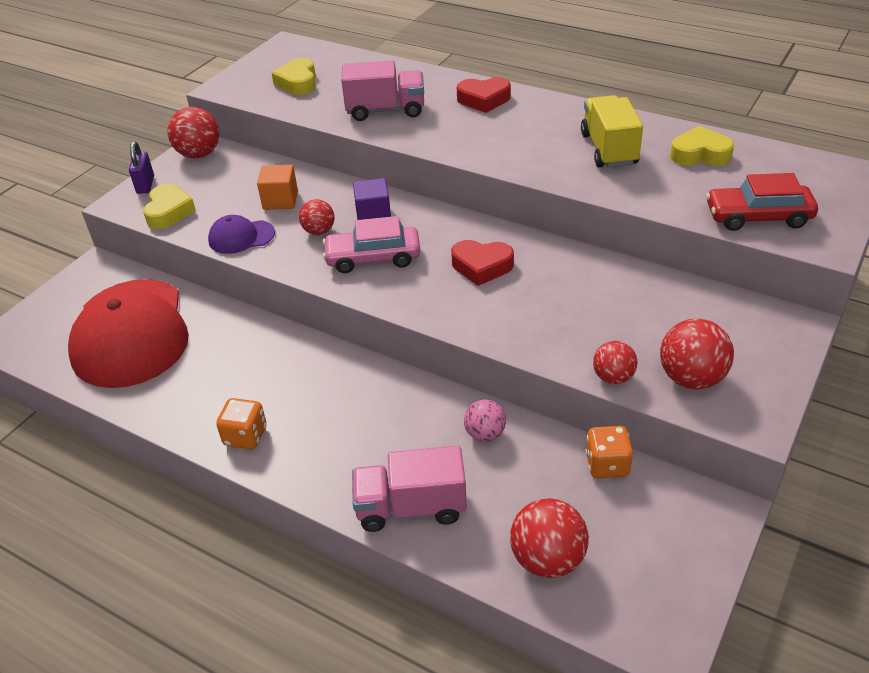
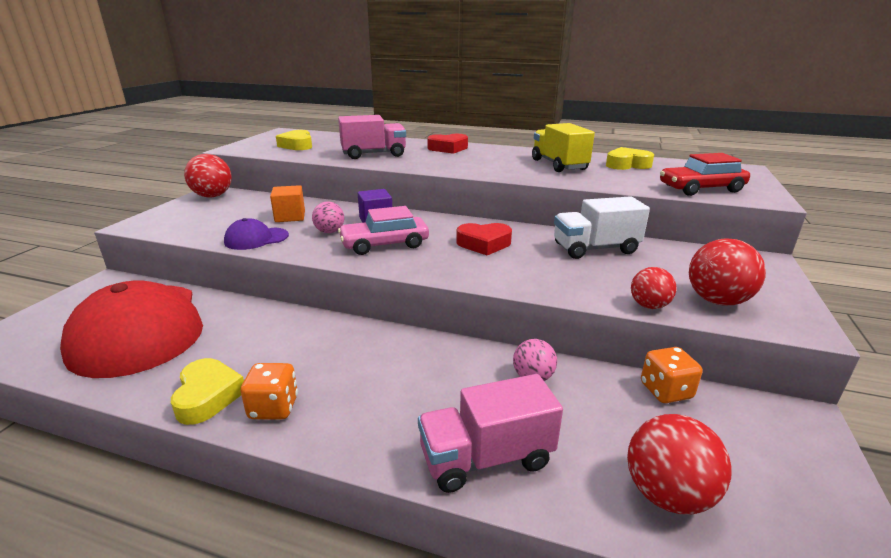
camera: 15 degrees left, 15 degrees down
(145, 185) = (161, 214): purple padlock -> none
(169, 212) = (184, 228): yellow heart -> yellow heart (208, 396)
(319, 231) = (329, 232): red ball -> pink ball
(605, 286) = (595, 249): none -> white truck

